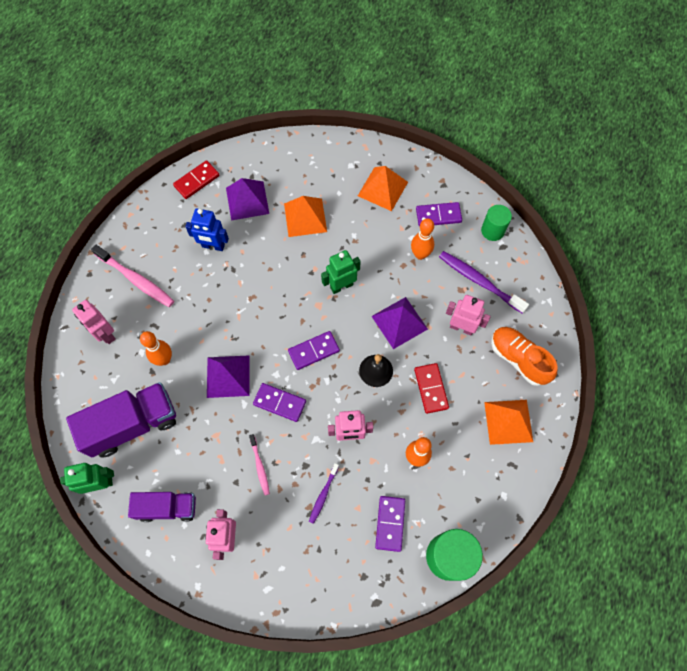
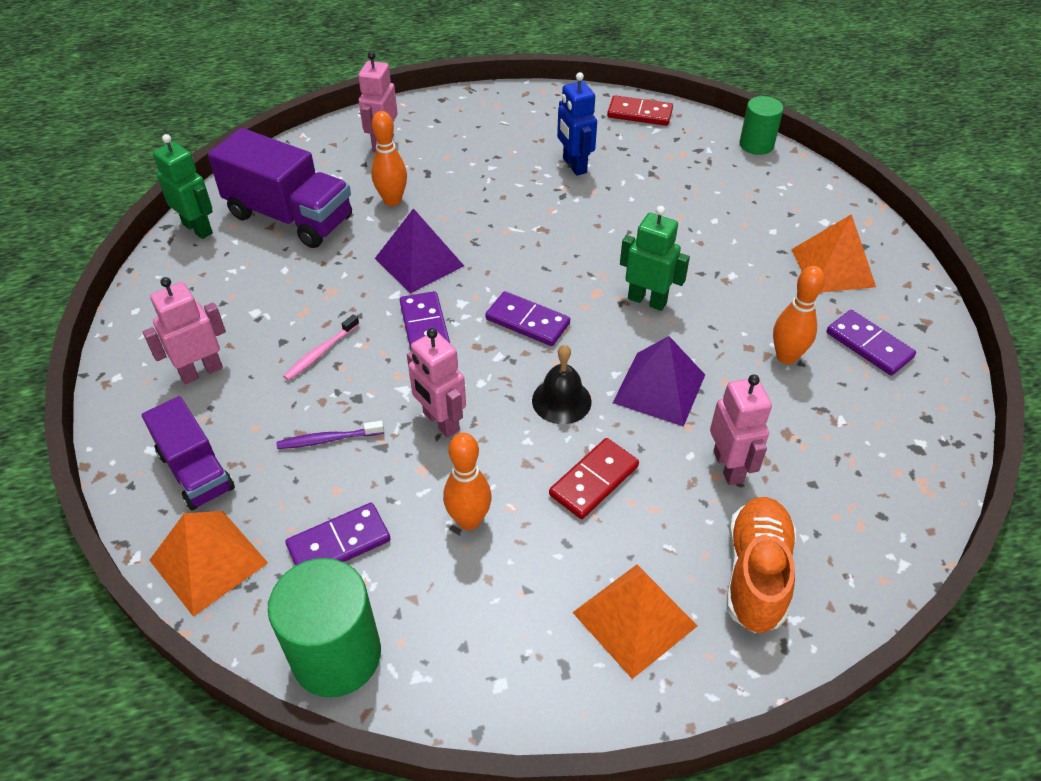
camera: 55 degrees right, 20 degrees down
(136, 279) = (469, 132): pink toothbrush -> none
(167, 507) = (205, 297): purple truck -> purple truck (196, 471)
(247, 200) = (664, 162): purple pyramid -> none
(305, 217) = (702, 219): orange pyramid -> orange pyramid (208, 561)
(479, 281) = (826, 449): purple toothbrush -> none
(492, 230) = (926, 421): green cylinder -> green cylinder (756, 145)

